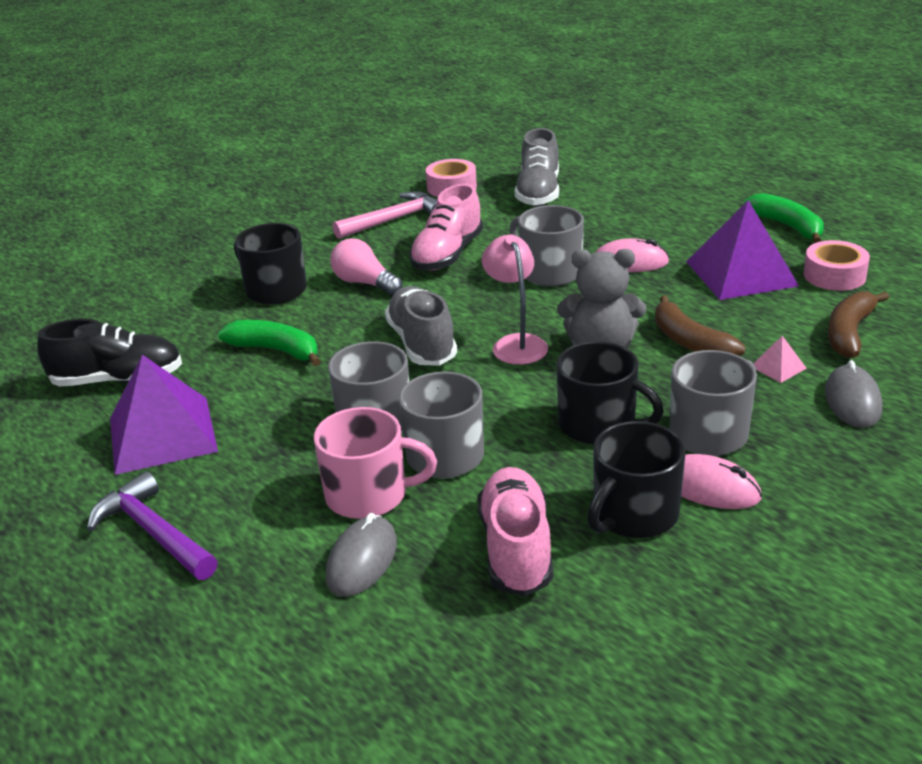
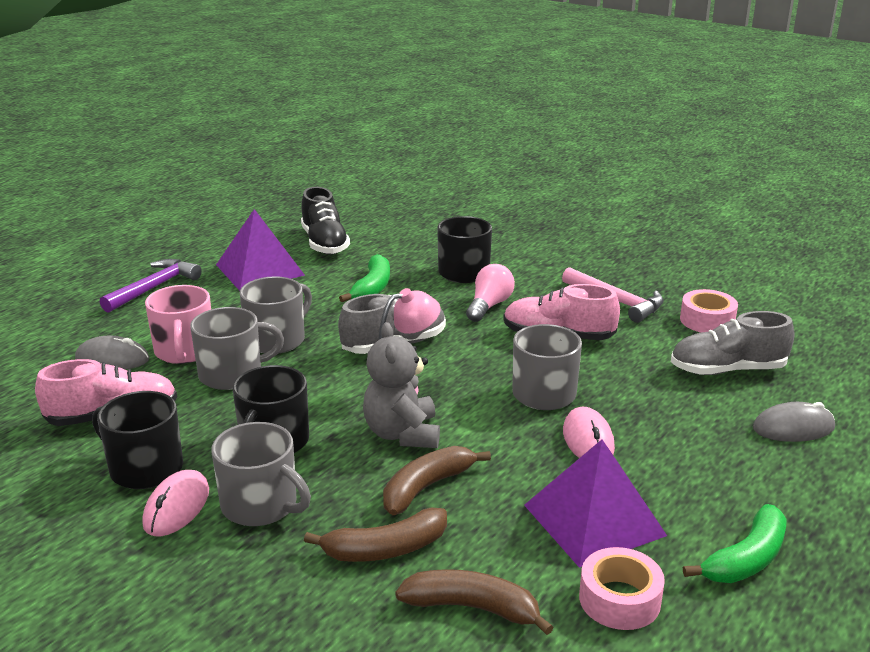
camera: 75 degrees right, 5 degrees down
(778, 367) = (386, 549): pink pyramid -> brown banana
(852, 401) = (323, 604): grey mouse -> grey mouse (793, 428)

